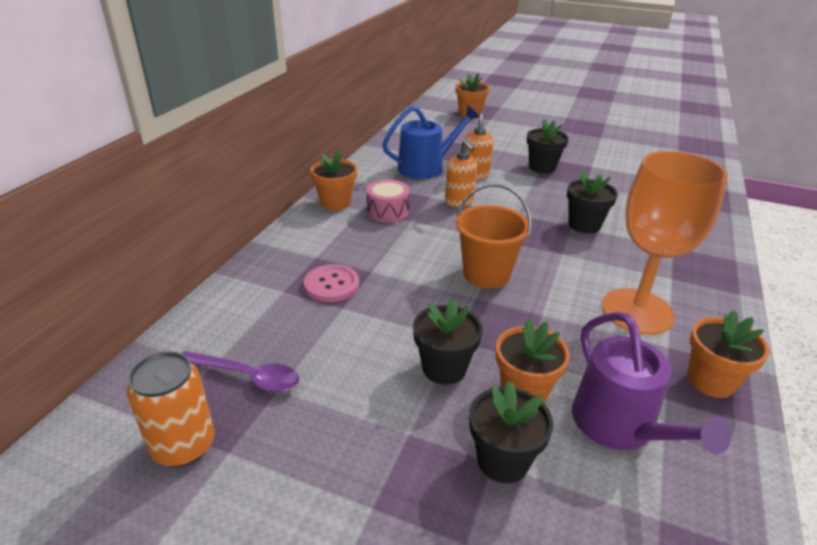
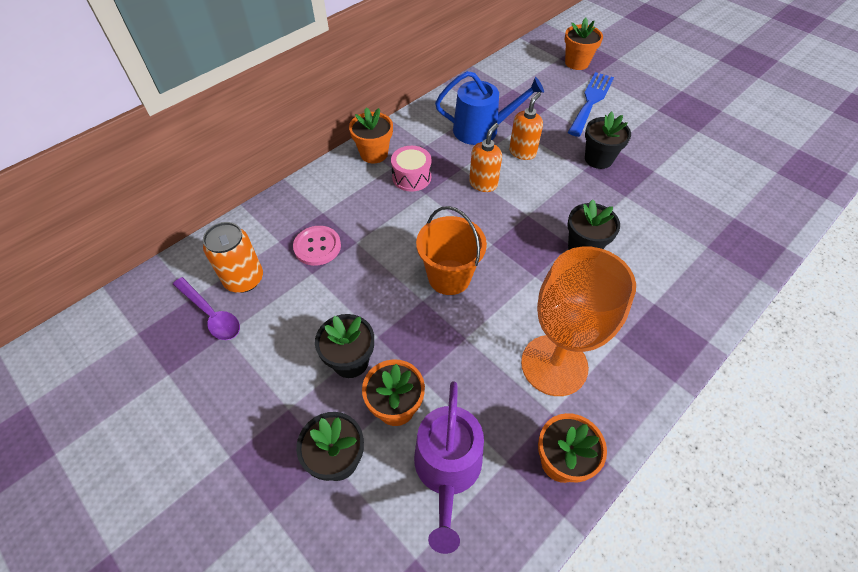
camera: 25 degrees right, 20 degrees up
(183, 445) = (144, 357): orange can -> orange can (244, 279)
(459, 202) = (483, 183): orange soap dispenser -> orange soap dispenser turned 150 degrees counterclockwise
(503, 134) = (591, 101): none -> blue fork

